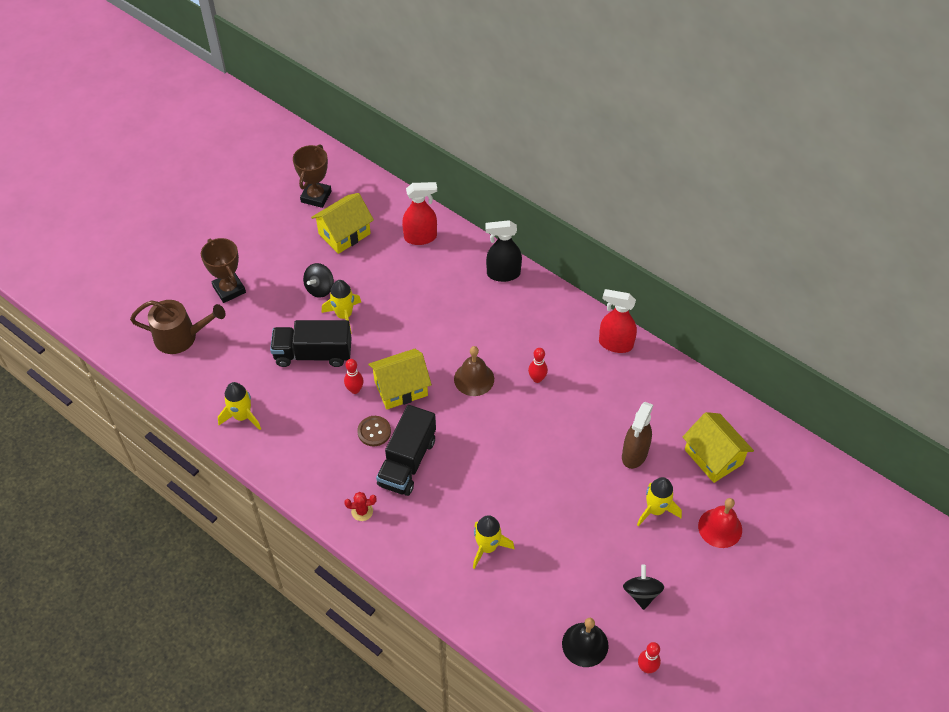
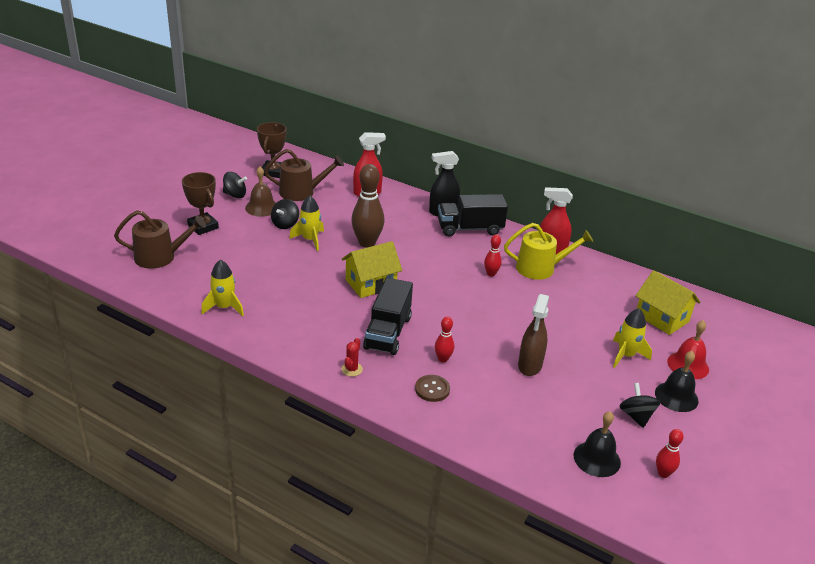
camera: 10 degrees left, 20 degrees down
(269, 236) = (235, 195): none -> black spinning top
(313, 354) = (286, 264): black truck -> black truck (470, 229)
(344, 234) = (301, 192): yellow house -> brown watering can
(355, 390) = (328, 286): red bowling pin -> red bowling pin (443, 359)
(362, 511) = (352, 369): red cactus -> red cactus turned 60 degrees counterclockwise
(374, 432) = (352, 313): brown button -> brown button (432, 389)
(407, 323) = (367, 243): none -> brown bowling pin
(474, 379) = (435, 276): brown bell -> brown bell (262, 207)
(487, 547) = (479, 390): yellow rocket -> none
(595, 372) = (540, 268): none -> yellow watering can
(634, 454) = (593, 319): brown spray bottle -> brown spray bottle (530, 366)
(692, 570) = (676, 396): none -> black bell

